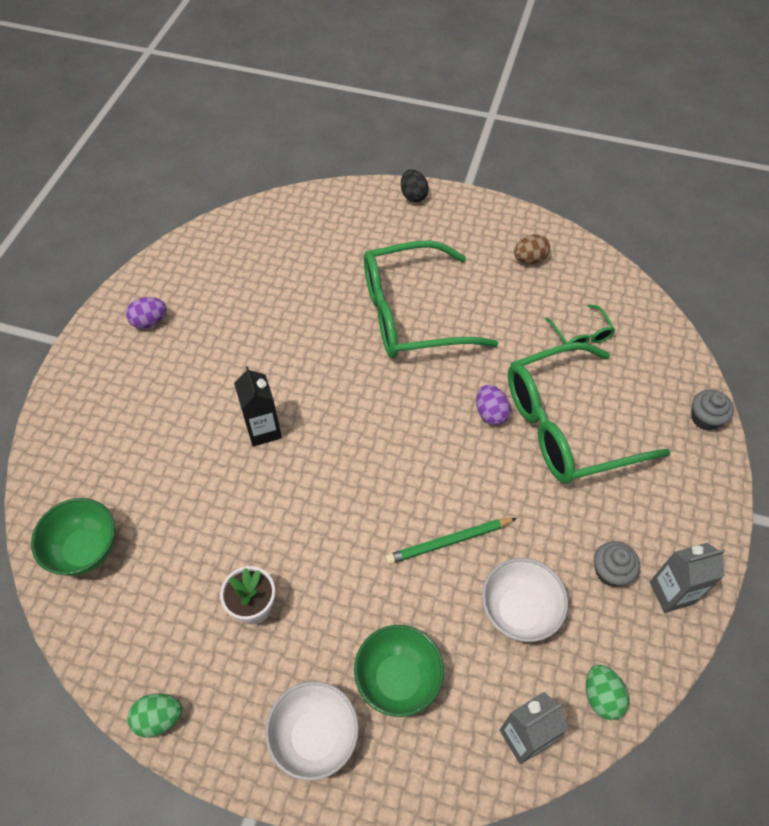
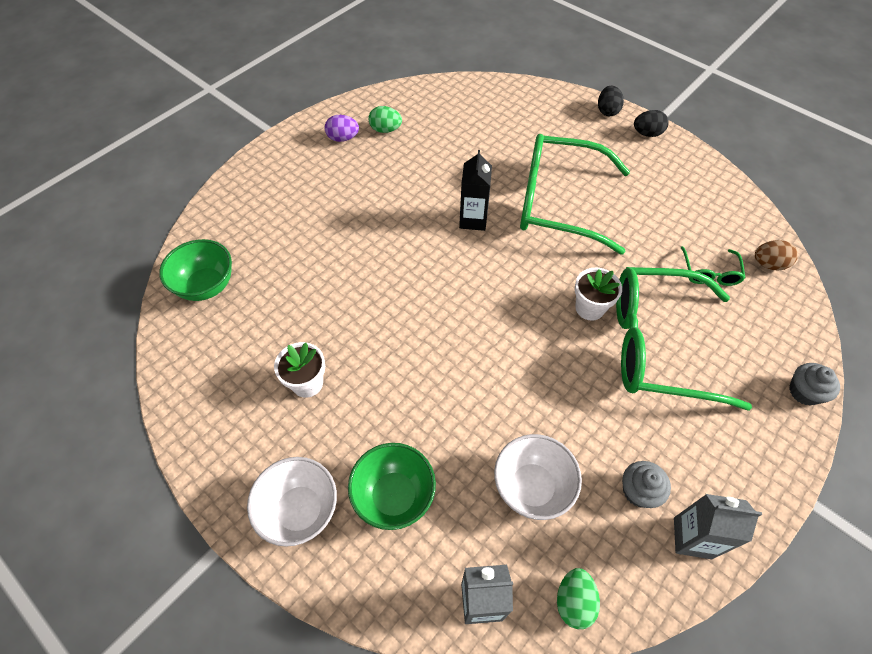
camera: 25 degrees right, 0 degrees up
(159, 718) = (189, 437): green egg -> green egg (385, 130)
(263, 430) = (387, 249): black carton -> black carton (473, 220)
(449, 541) = (497, 400): green pencil -> none
(462, 208) = (647, 134): none -> black egg
(490, 413) = (589, 308): purple egg -> white flower pot
(529, 259) = (690, 193): brown egg -> brown egg (768, 264)

